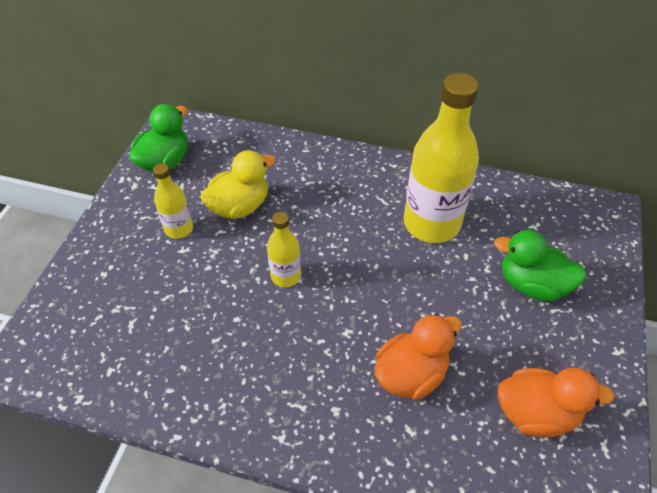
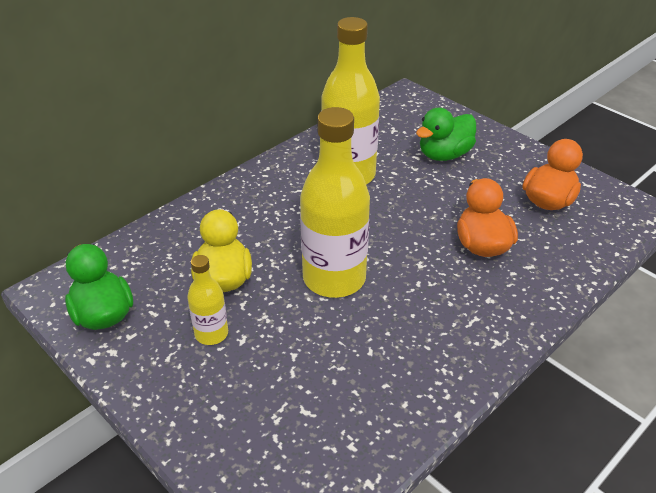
camera: 60 degrees left, 10 degrees down
(286, 276) = (334, 278): yellow bottle -> yellow bottle, size x2.02

